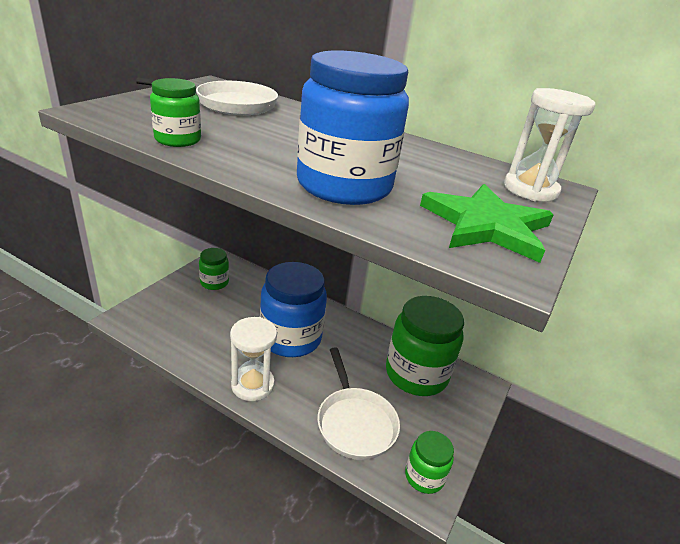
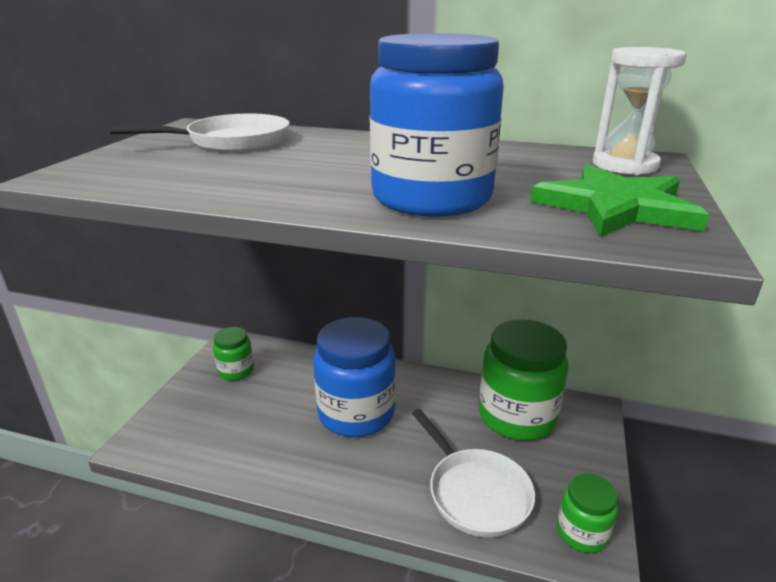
camera: 10 degrees left, 5 degrees down
(178, 140) = (197, 187): green jar -> none
(252, 385) = (335, 482): white hourglass -> none

